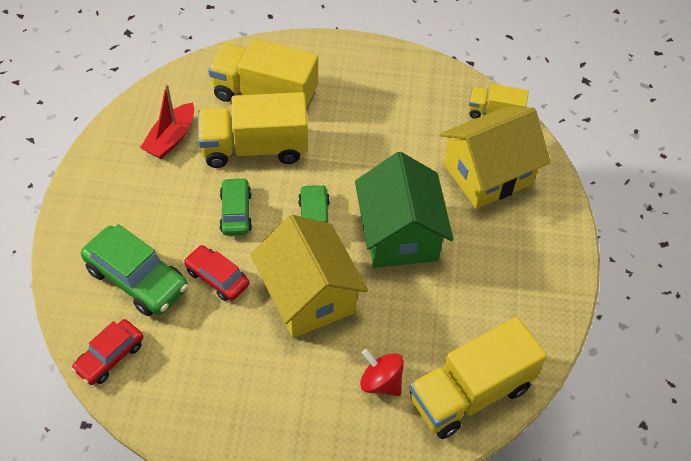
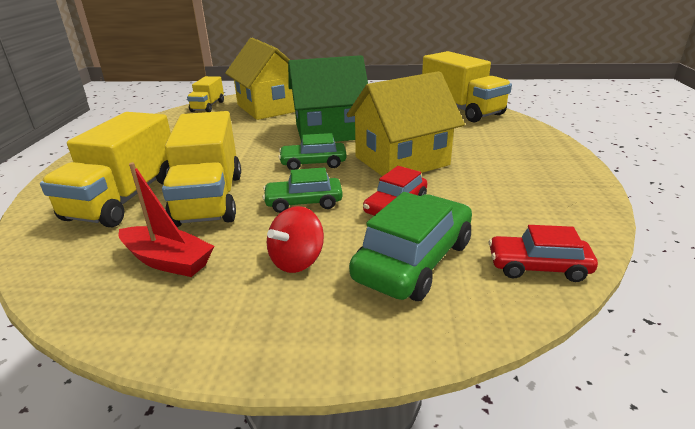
camera: 90 degrees left, 25 degrees down
(110, 357) = (538, 267): red car -> red car turned 150 degrees clockwise
(381, 382) = (471, 133): red spinning top -> red spinning top (297, 261)

